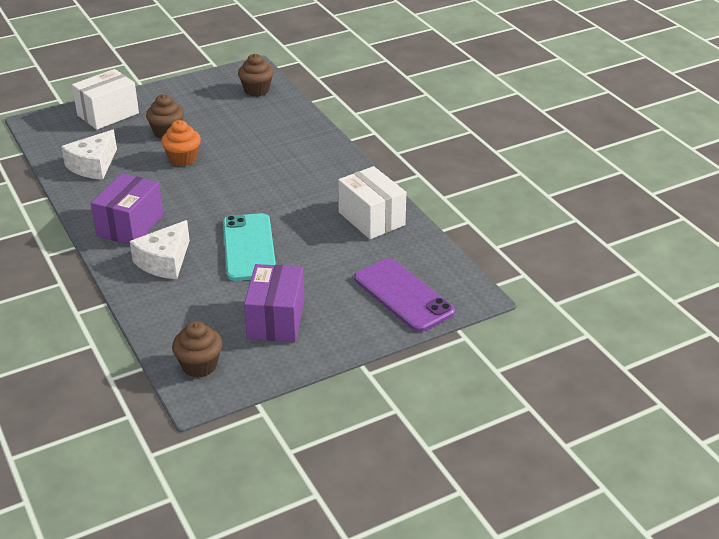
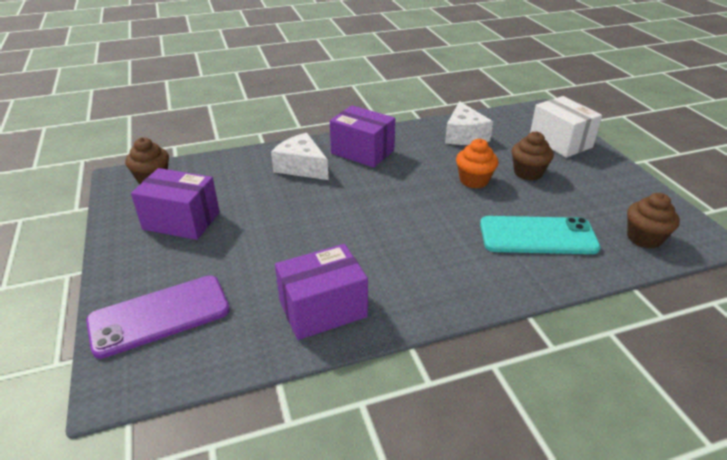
camera: 100 degrees right, 0 degrees up
(93, 165) = (464, 135): white cheese -> white cheese turned 135 degrees counterclockwise
(249, 247) = (302, 212): turquoise phone -> turquoise phone (537, 236)
(371, 219) = (323, 309): white box -> purple box

